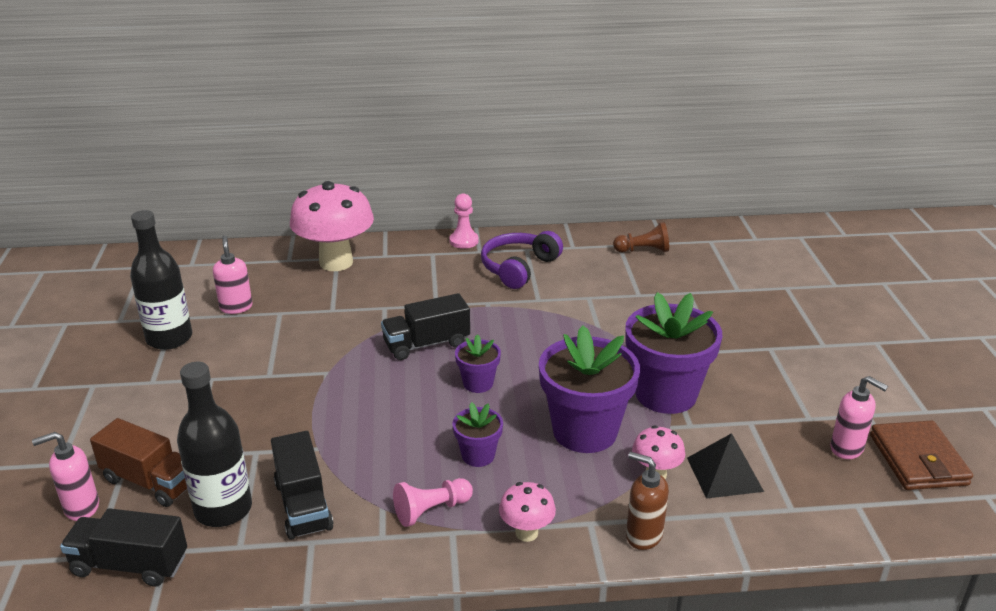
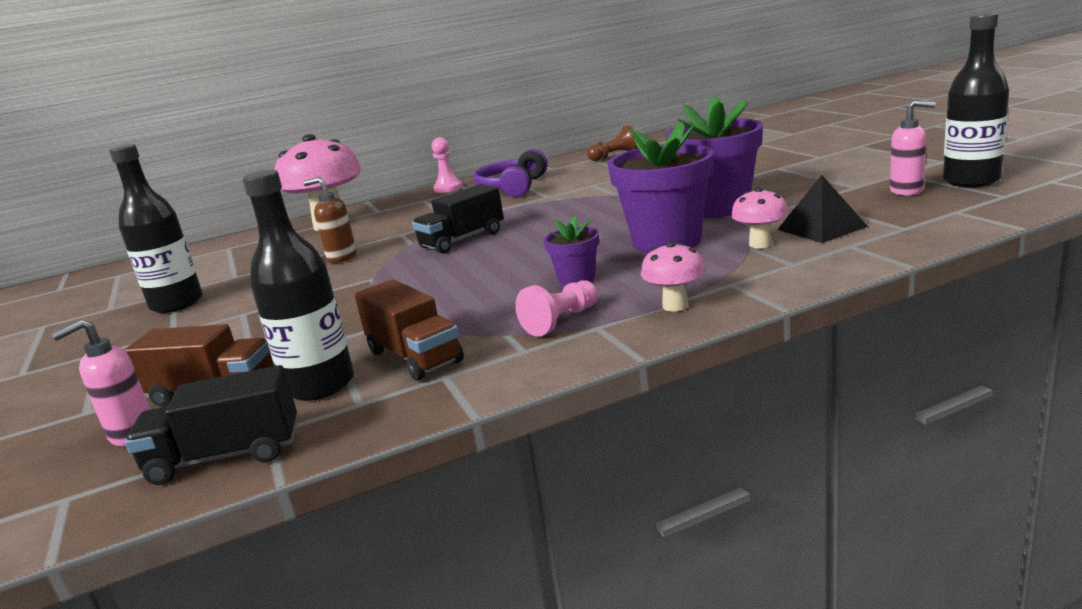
camera: 15 degrees left, 10 degrees down
(236, 307) = (242, 270): pink soap dispenser -> none
(303, 505) = (414, 356): black truck -> brown truck
(478, 383) = (535, 245): purple flower pot -> none
(643, 535) = (791, 276): brown soap dispenser -> brown soap dispenser (341, 257)
(918, 460) = (971, 181): brown wallet -> black bottle

